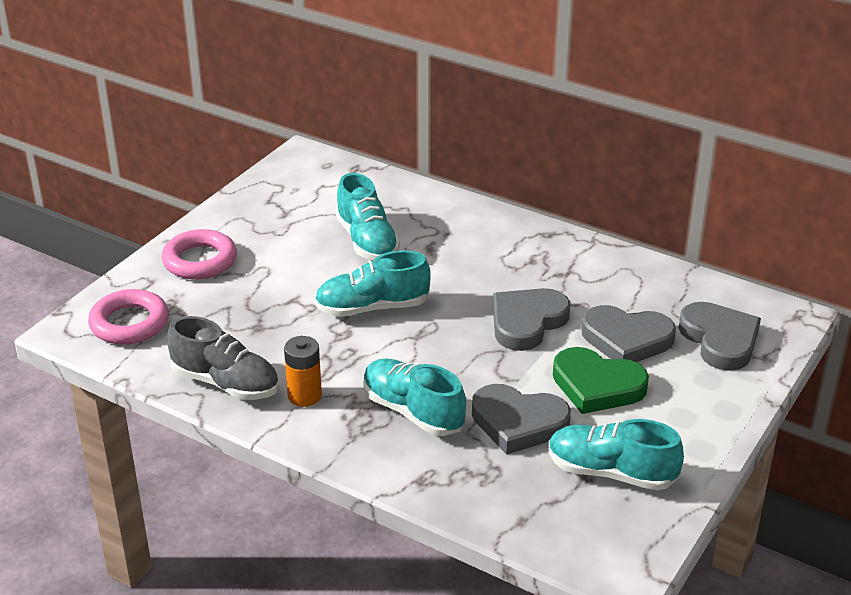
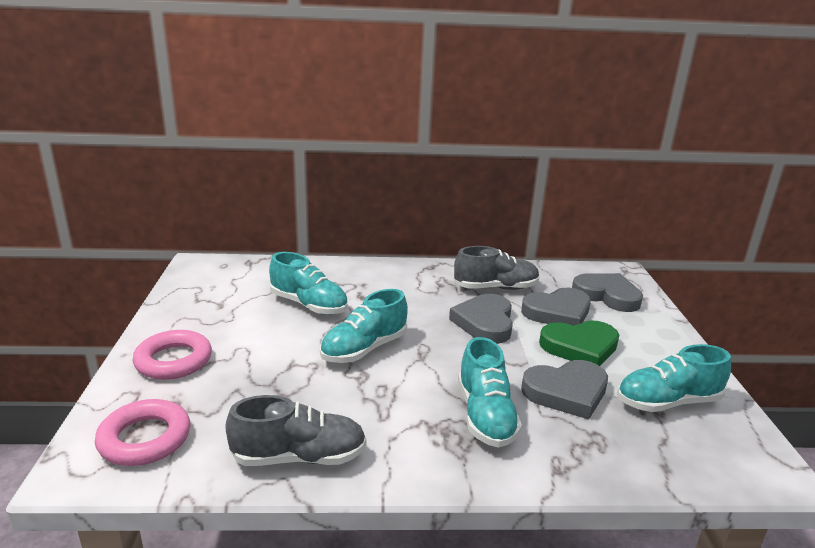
camera: 35 degrees left, 10 degrees down
(304, 396) = (384, 439): orange battery -> none
(413, 412) = (485, 415): turquoise shoe -> turquoise shoe turned 105 degrees counterclockwise
(592, 285) = (495, 288): none -> grey shoe

